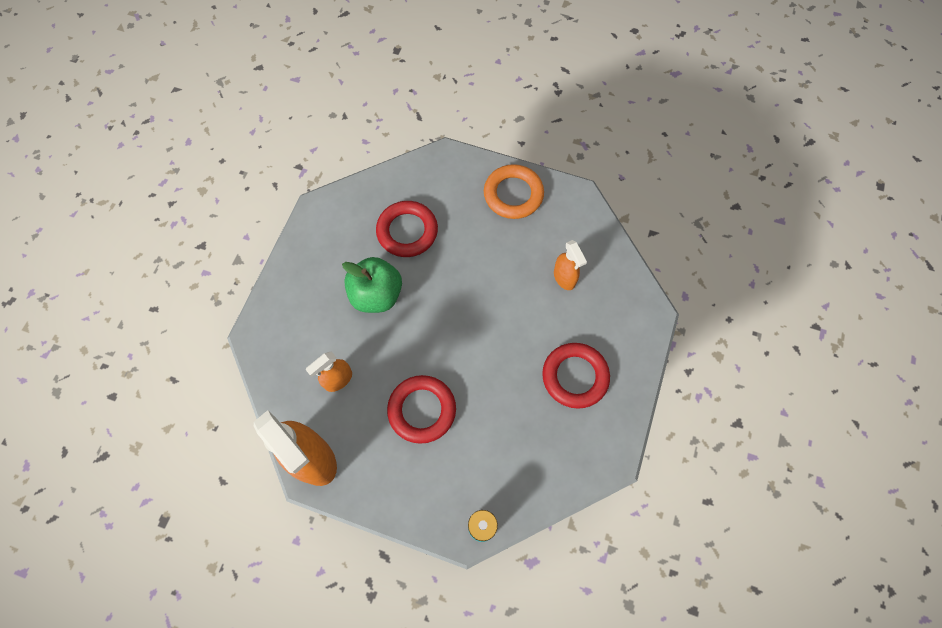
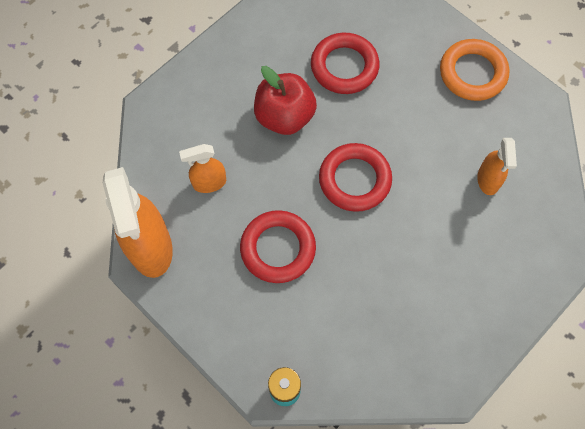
camera: 25 degrees right, 0 degrees up
(376, 295) = (284, 117): green apple -> red apple
(575, 376) = (452, 285): red ring -> red ring (354, 180)

